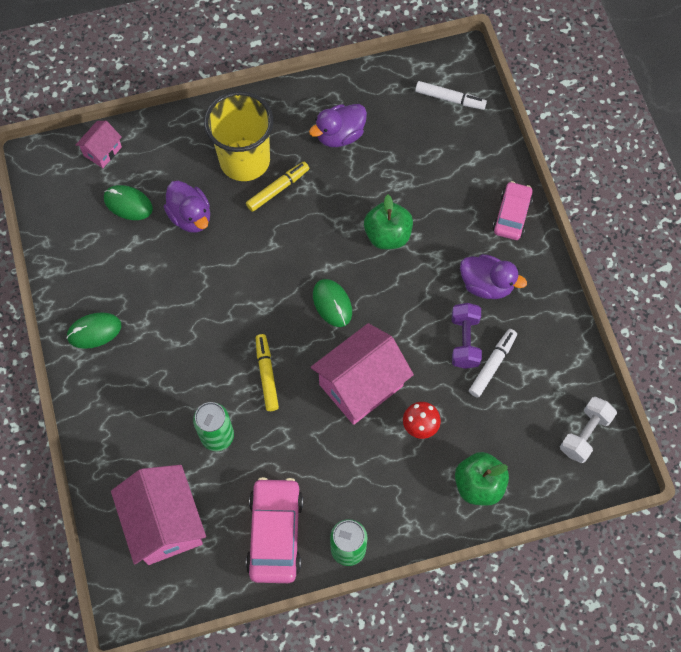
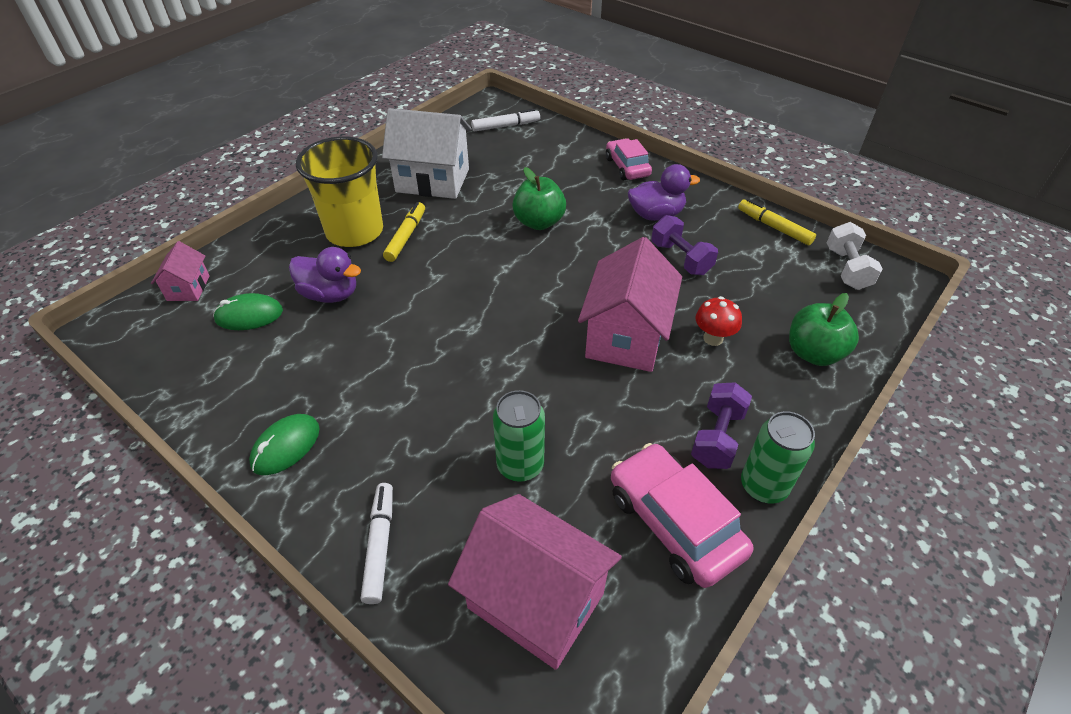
camera: 35 degrees left, 20 degrees down
(267, 374) = (524, 379): yellow marker -> yellow marker (774, 227)
(332, 303) = (536, 290): green mouse -> none
(340, 135) = (432, 180): purple duck -> white house
(351, 499) = (717, 437): none -> purple dumbbell
(492, 365) = (721, 262): white marker -> white marker (380, 545)

